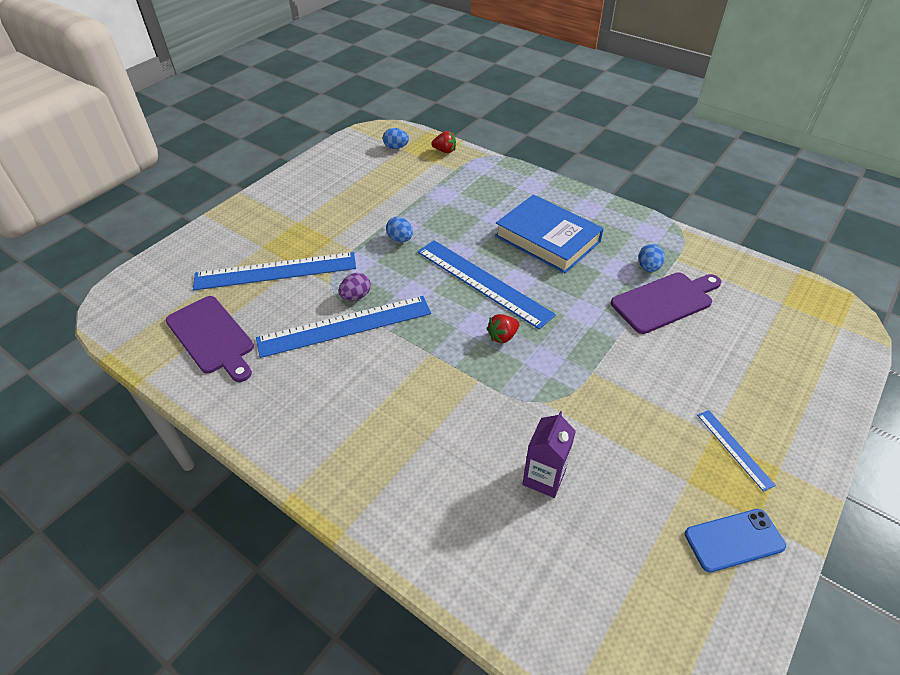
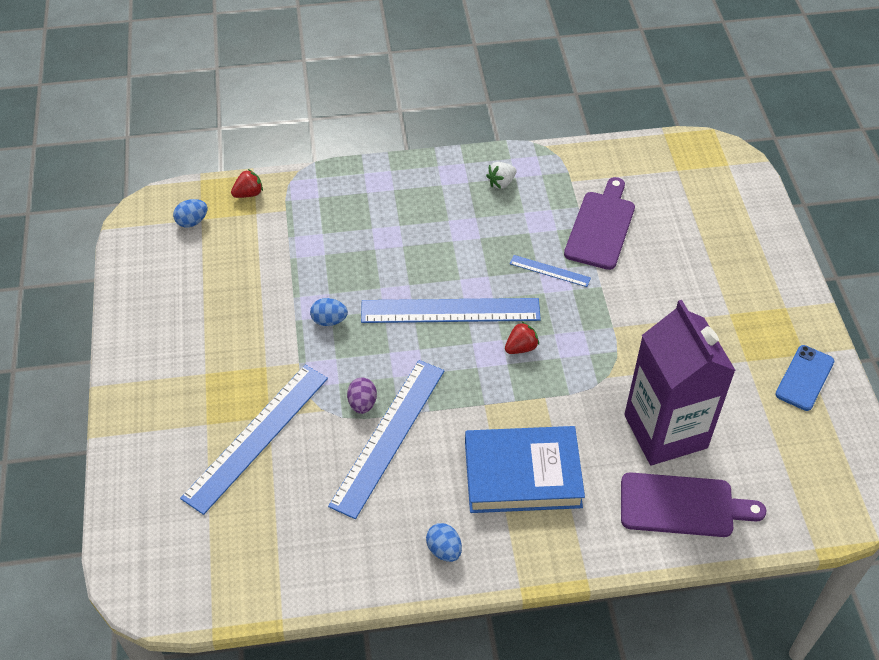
camera: 45 degrees left, 5 degrees up
(212, 337) = (287, 538): purple cutting board -> purple cutting board (683, 506)
(502, 336) = (521, 347): red strawberry -> red strawberry turned 135 degrees counterclockwise
(544, 477) = (665, 431): purple carton -> purple carton, size x2.06
(547, 239) = (454, 230): blue book -> blue book (522, 474)
(618, 231) = (501, 183): none -> white strawberry
(648, 267) = (559, 203): blue egg -> blue egg (444, 550)
(734, 449) = (751, 315): blue ruler -> blue ruler (550, 271)

